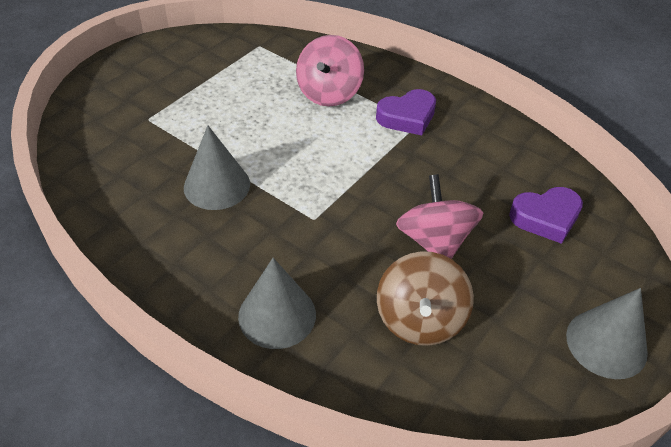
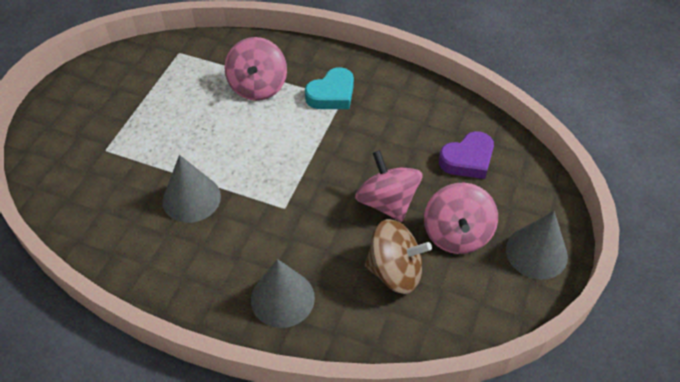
camera: 15 degrees left, 5 degrees up
(407, 117) = (332, 94): purple heart -> turquoise heart
(420, 319) = (395, 271): brown spinning top -> brown spinning top turned 75 degrees counterclockwise
(509, 296) = (457, 234): none -> pink spinning top

